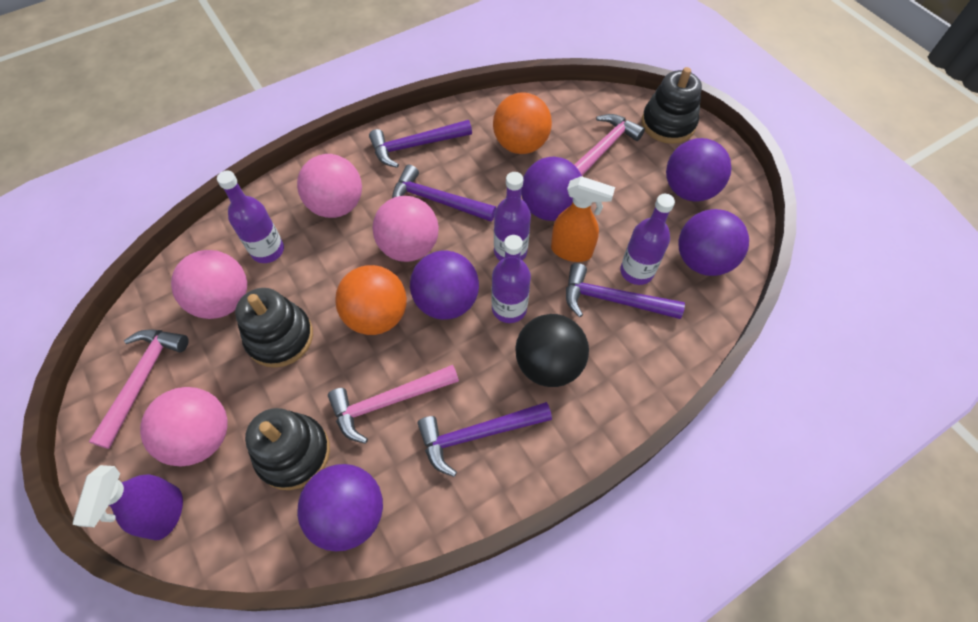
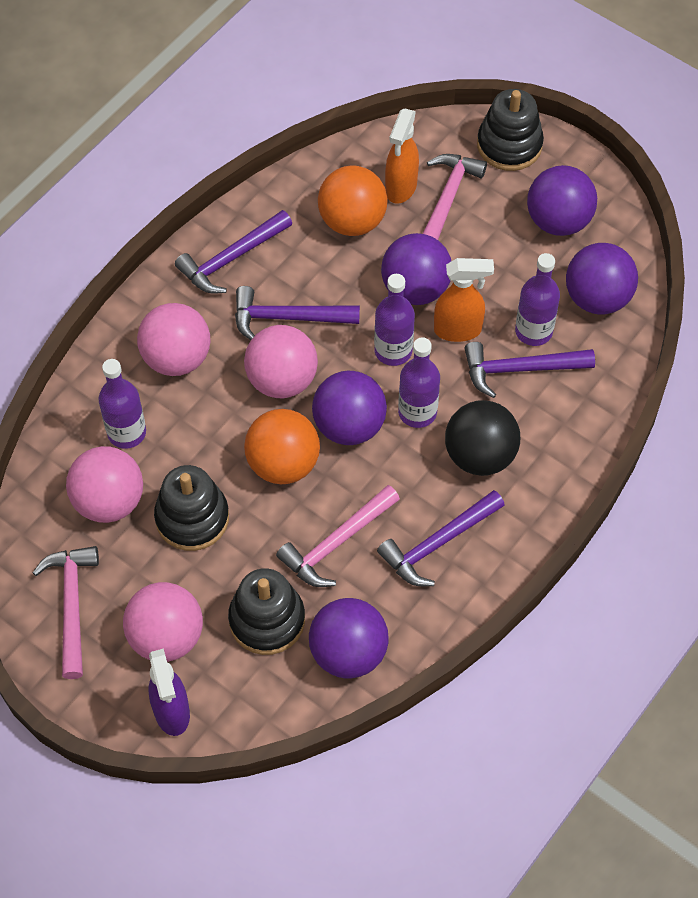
camera: 20 degrees left, 0 degrees up
(569, 131) = (401, 188): none -> orange spray bottle

